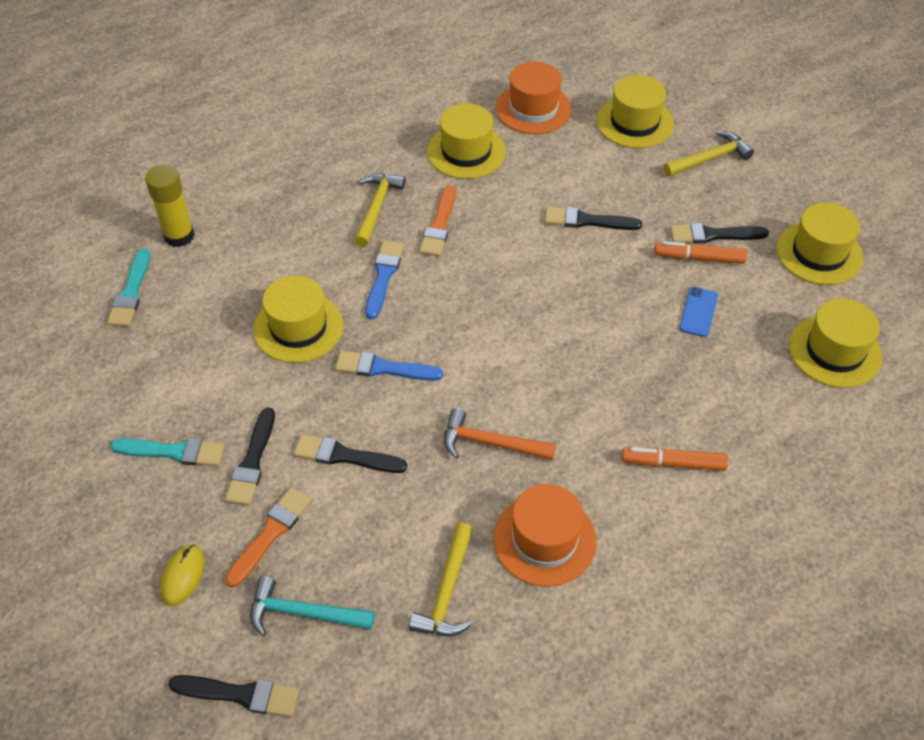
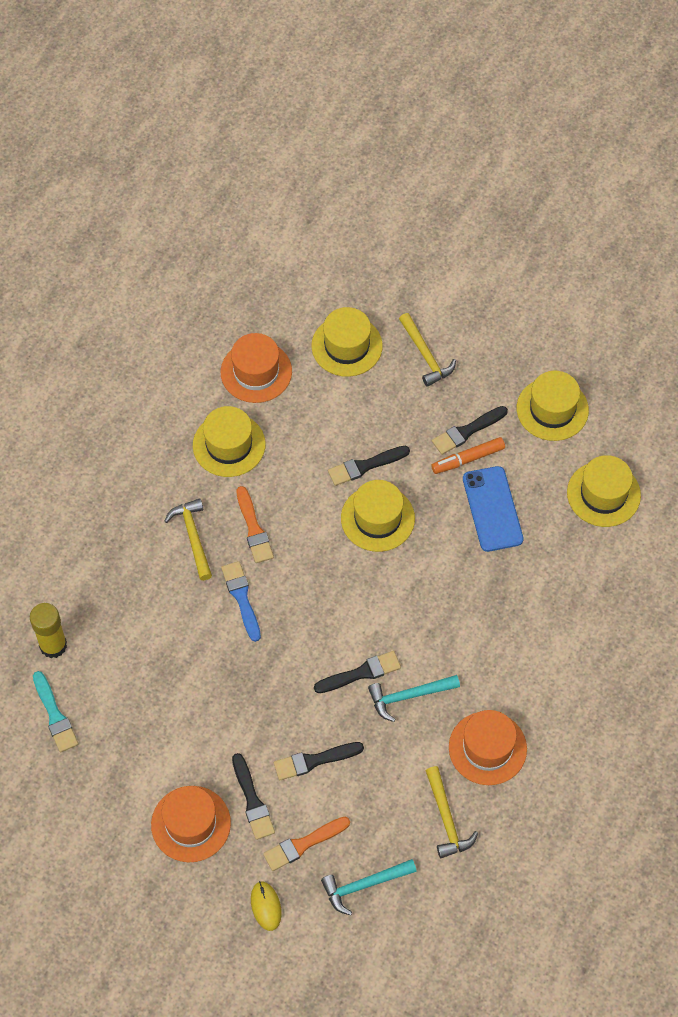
camera: 30 degrees left, 10 degrees up
(174, 452) = (191, 824): turquoise brush -> orange hat
(241, 694) = (361, 958): black brush -> black brush (361, 673)
(271, 533) = (303, 844): orange brush -> orange brush turned 120 degrees counterclockwise
(298, 327) = (208, 677): yellow hat -> yellow hat (377, 518)
(383, 368) = (294, 677): blue brush -> none
(491, 443) = (409, 696): orange hammer -> turquoise hammer
(673, 463) = (540, 645): orange marker -> none
(698, 312) = (492, 509): blue phone -> blue phone, size x1.78
(709, 158) = (425, 355): yellow hammer -> yellow hammer turned 120 degrees clockwise

